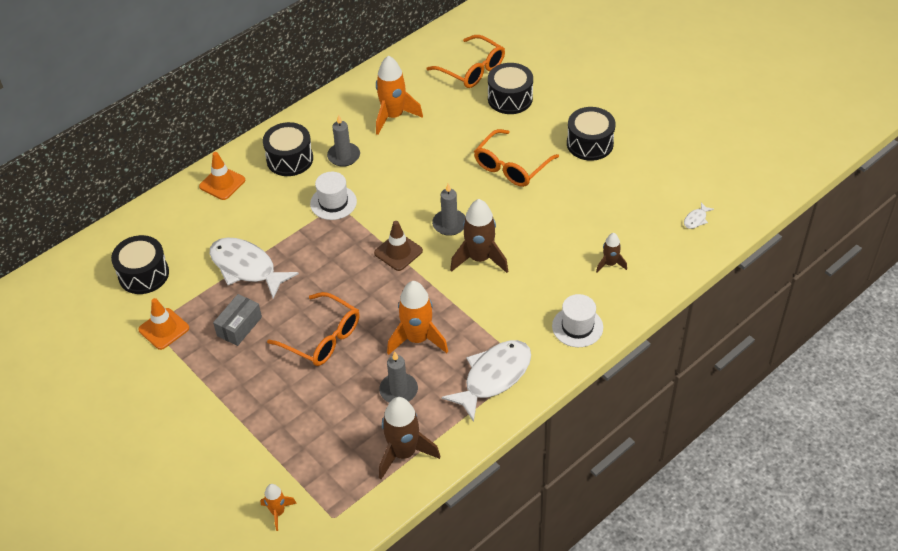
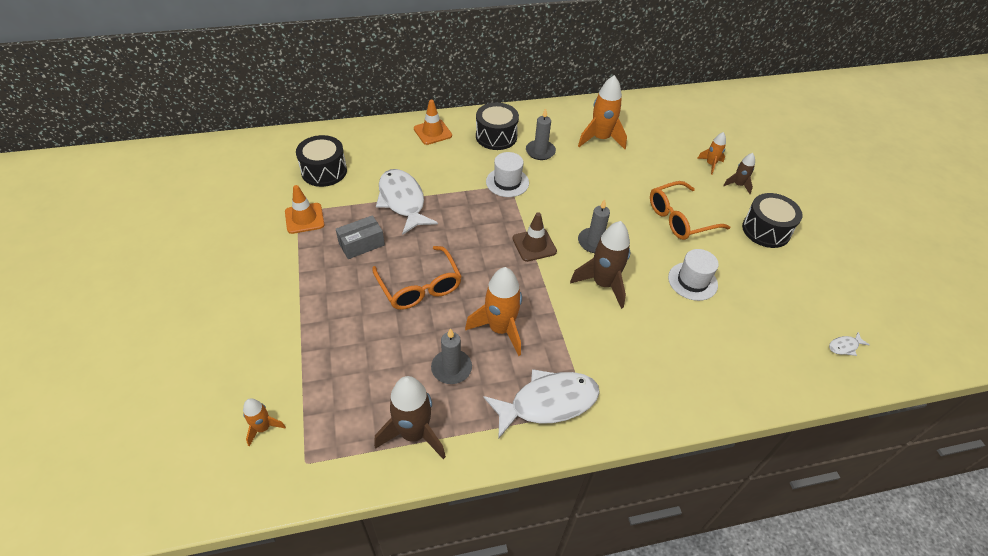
camera: 25 degrees right, 0 degrees up
(472, 70) = (689, 130): orange glasses -> none
(510, 98) = (710, 164): black drum -> orange rocket
(577, 327) = (662, 395): white hat -> white hat (692, 281)
(610, 264) = (729, 348): brown rocket -> brown rocket (738, 185)

